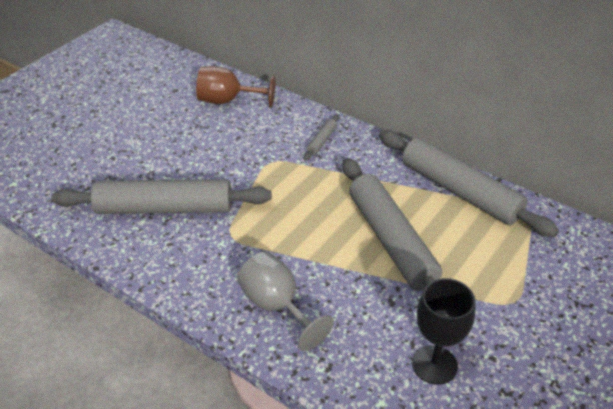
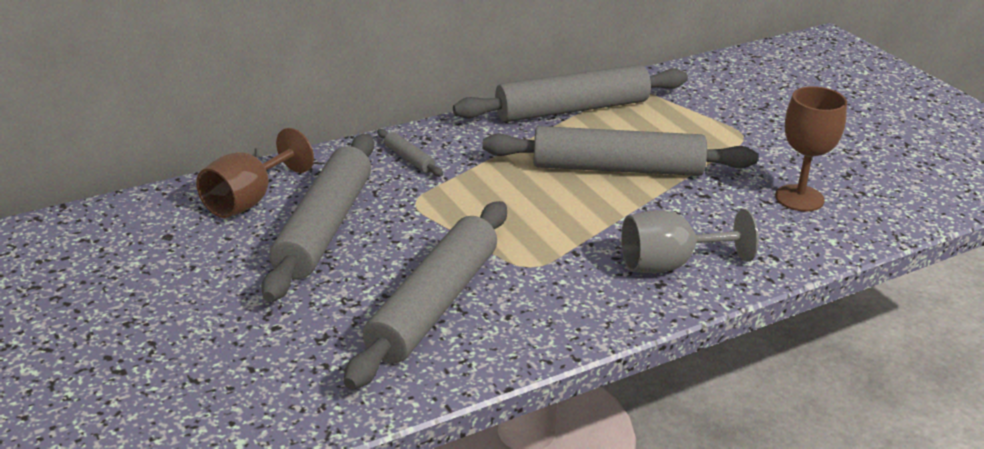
camera: 65 degrees left, 10 degrees down
(218, 138) = (325, 228): none -> grey rolling pin
(434, 365) = (799, 198): black goblet -> brown goblet

